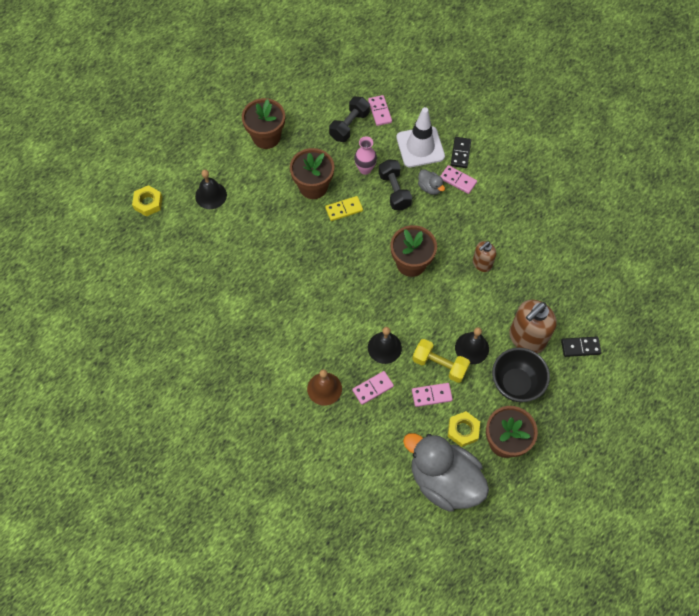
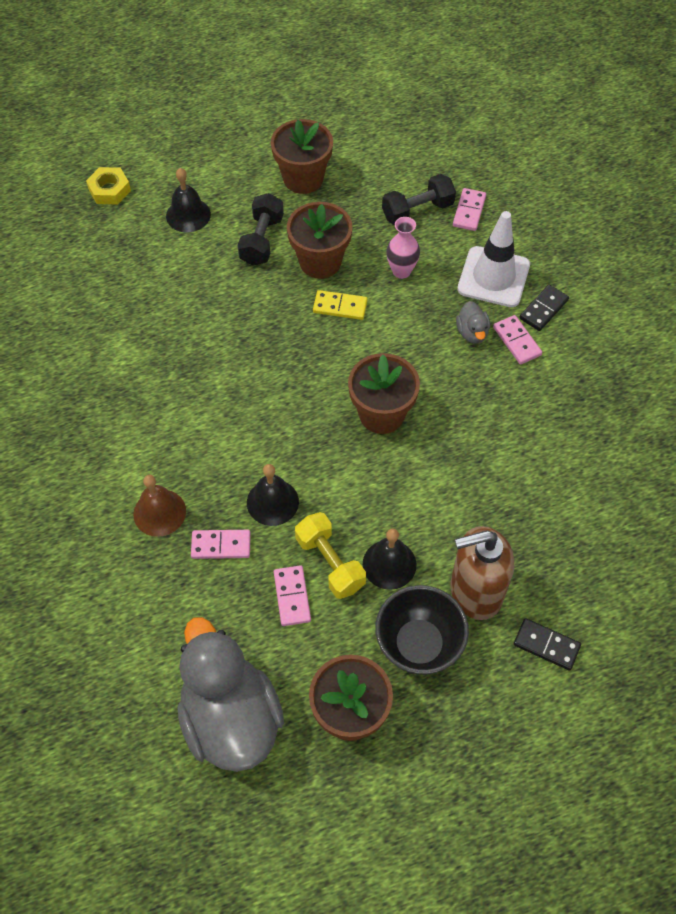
camera: 30 degrees right, 5 degrees down
(394, 191) = (421, 315): black dumbbell -> black dumbbell (262, 240)
(431, 395) = (292, 597): pink domino -> pink domino turned 60 degrees clockwise
(463, 430) = (302, 666): yellow nut -> none
(482, 264) = (478, 462): brown soap dispenser -> none

